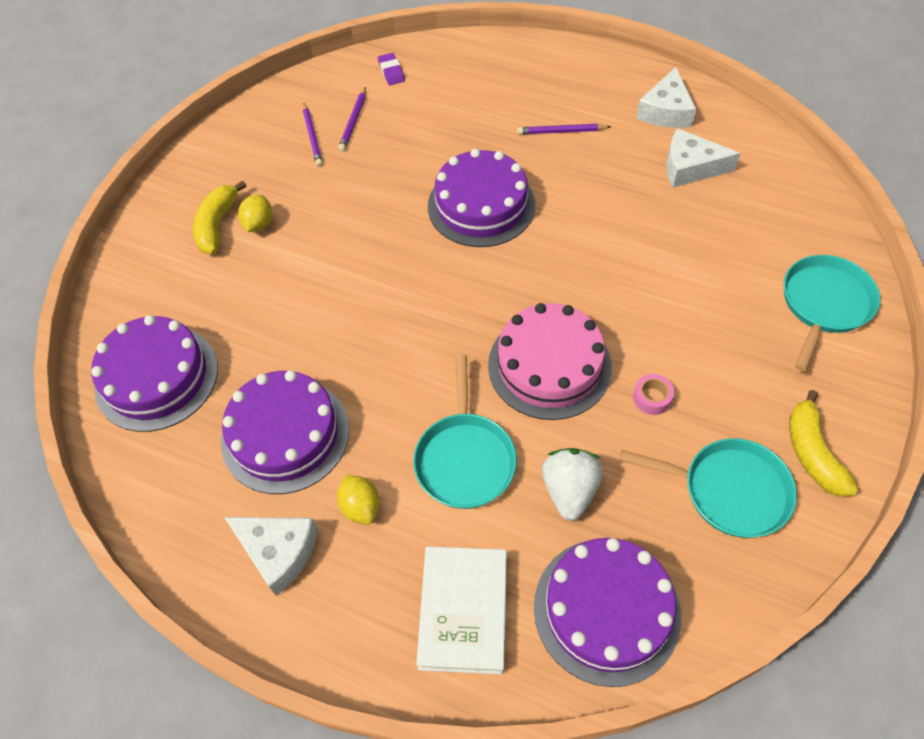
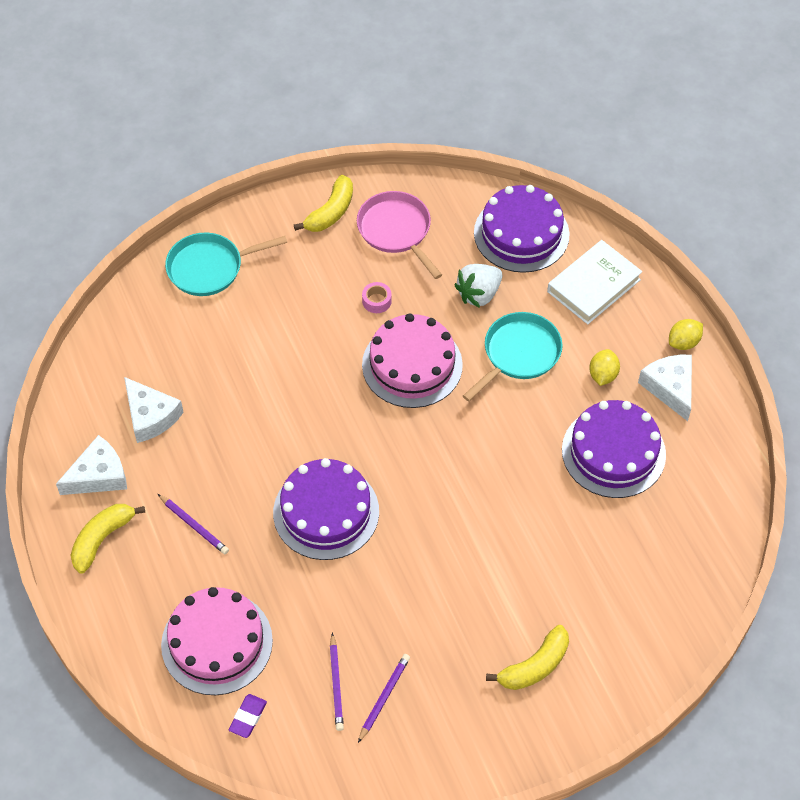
camera: 140 degrees left, 0 degrees up
(156, 377) = (670, 562): purple cake -> none
(259, 224) = (502, 638): yellow lemon -> yellow lemon (683, 342)
(353, 121) = (336, 684): purple pencil -> purple pencil turned 120 degrees clockwise
(458, 89) = (217, 642): none -> pink cake
(608, 84) = (102, 539): none -> yellow banana
(729, 490) = (396, 231): turquoise pan -> pink pan

